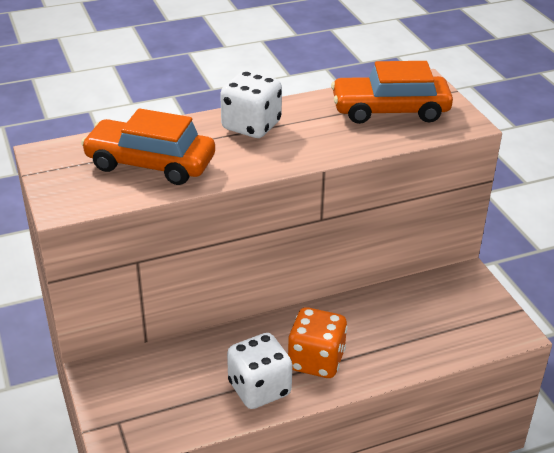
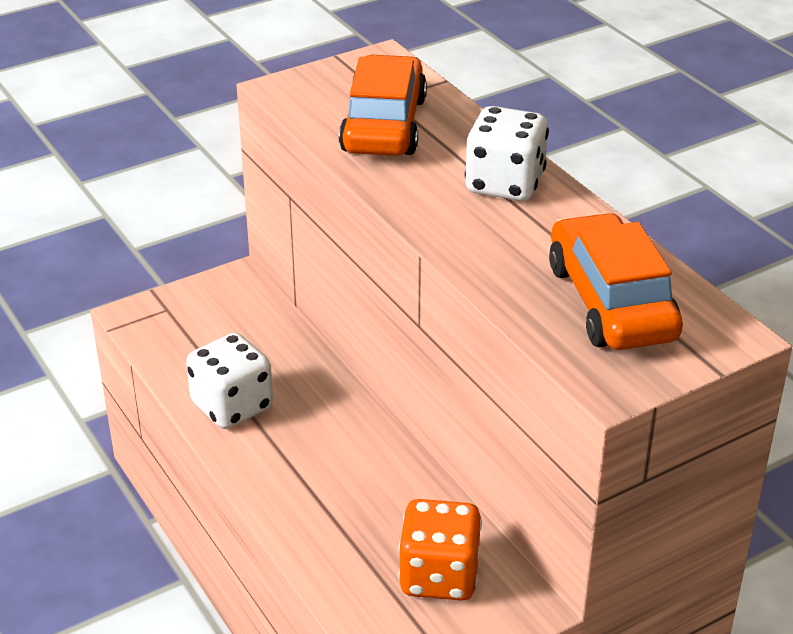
camera: 80 degrees right, 0 degrees up
(316, 361) = (291, 450): orange dice -> orange dice (439, 576)

